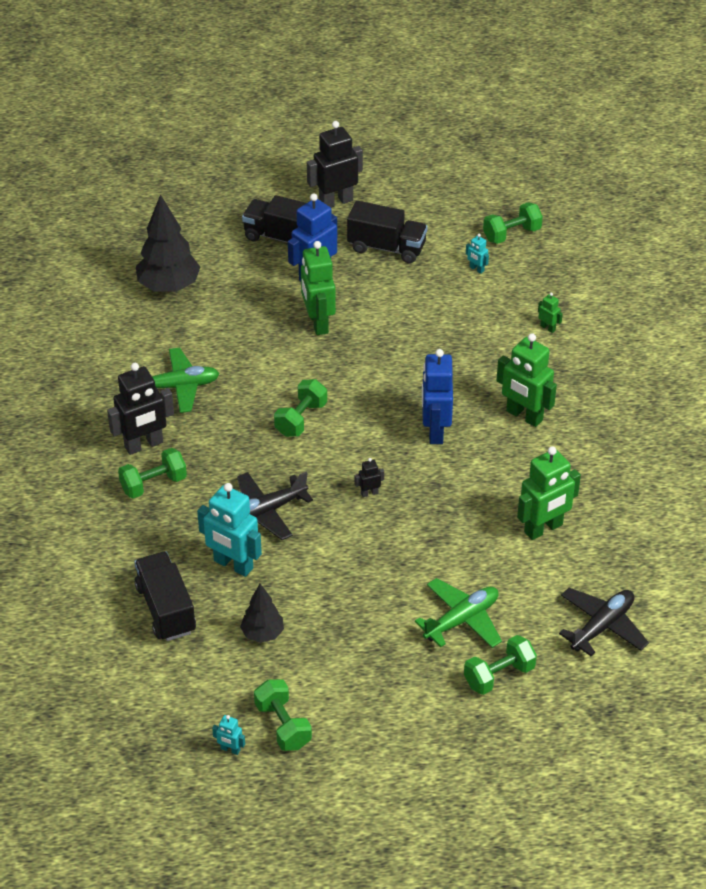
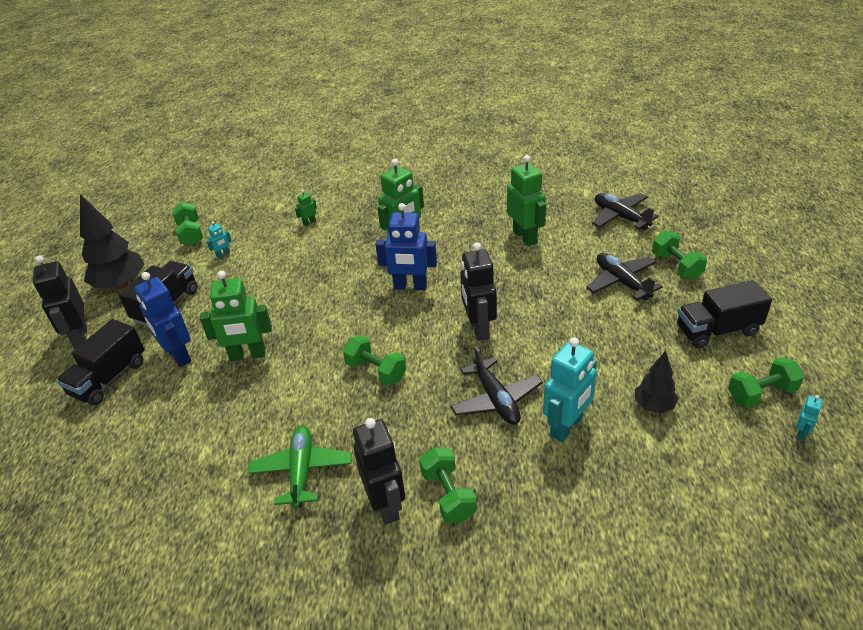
camera: 80 degrees left, 5 degrees down
(166, 609) = (630, 484): black truck -> black truck (717, 330)
(169, 286) = (134, 479): black tree -> black tree (120, 285)
(369, 493) = (478, 328): black robot -> black robot, size x2.25
(461, 620) = (622, 282): green plane -> black plane

